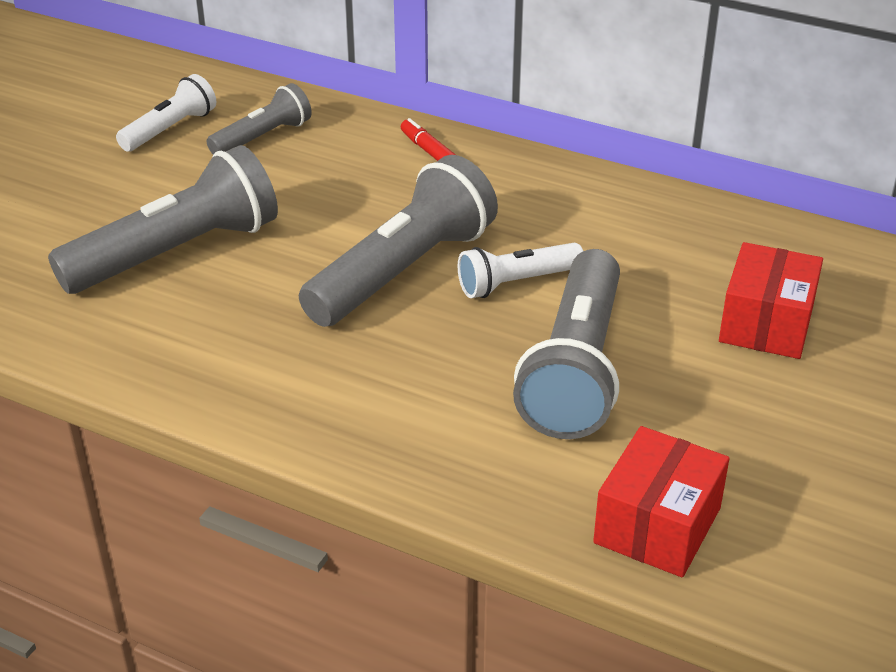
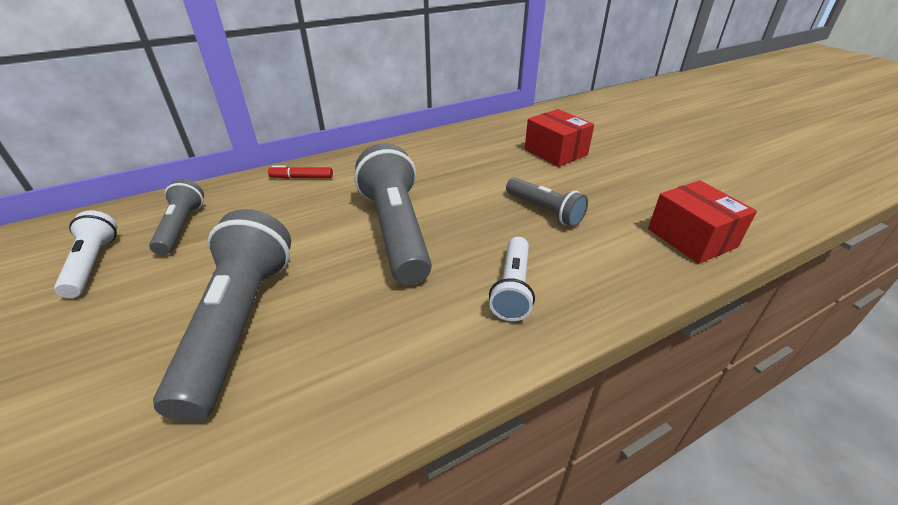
camera: 55 degrees left, 0 degrees up
(516, 283) = (453, 199): white flashlight -> white flashlight (513, 288)
(575, 369) = (544, 211): grey flashlight -> grey flashlight, size x0.55

